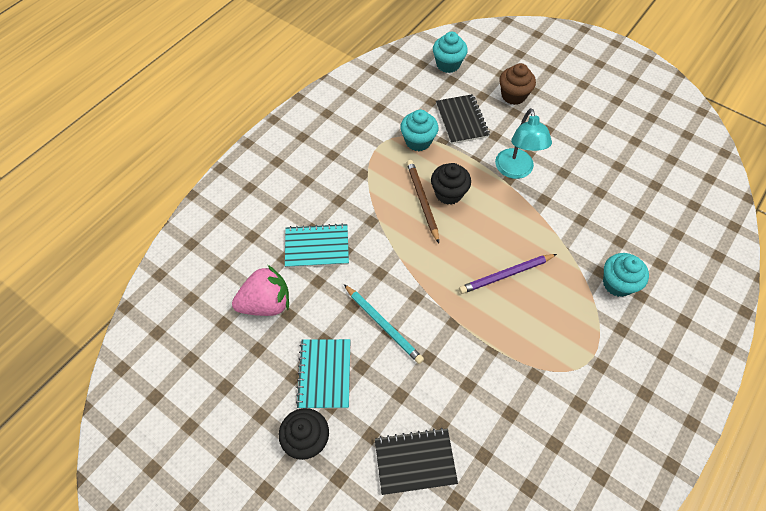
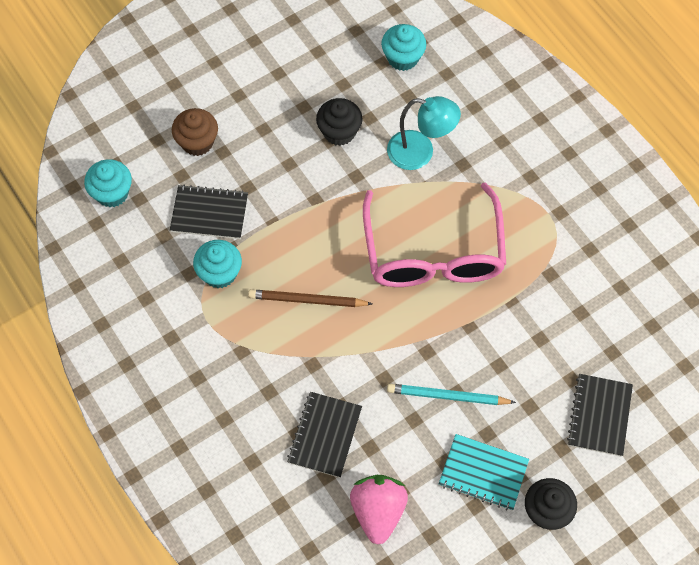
camera: 70 degrees left, 5 degrees up
(317, 247) = (325, 435): turquoise notebook -> black notebook
(383, 325) = (448, 396): turquoise pencil -> turquoise pencil turned 150 degrees counterclockwise
(448, 193) = (309, 269): black cupcake -> black cupcake (339, 132)
(506, 274) = (433, 253): purple pencil -> pink glasses
(515, 171) = (307, 187): turquoise lamp -> turquoise lamp (420, 152)
(617, 283) = (481, 155): turquoise cupcake -> turquoise cupcake (402, 58)

